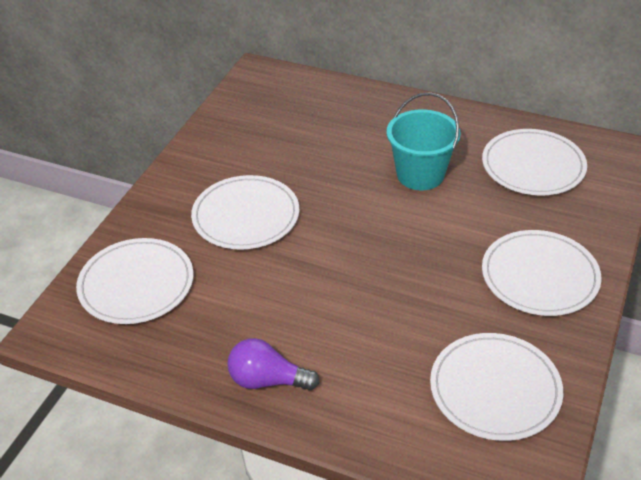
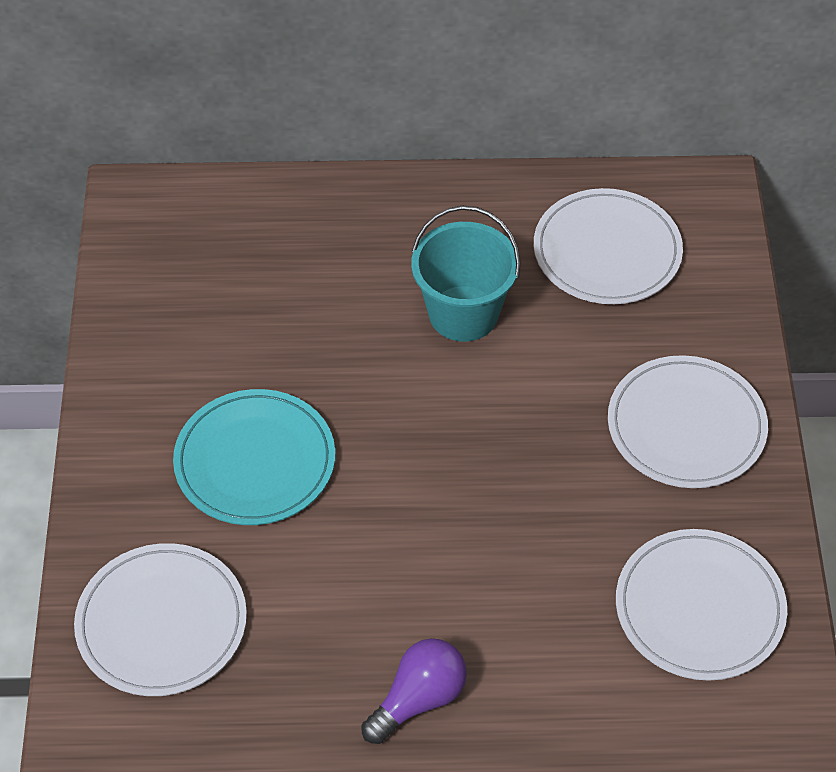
camera: 25 degrees left, 10 degrees up
(246, 216) = (255, 461): white plate -> turquoise plate
(267, 380) = (418, 699): purple light bulb -> purple light bulb turned 150 degrees clockwise

